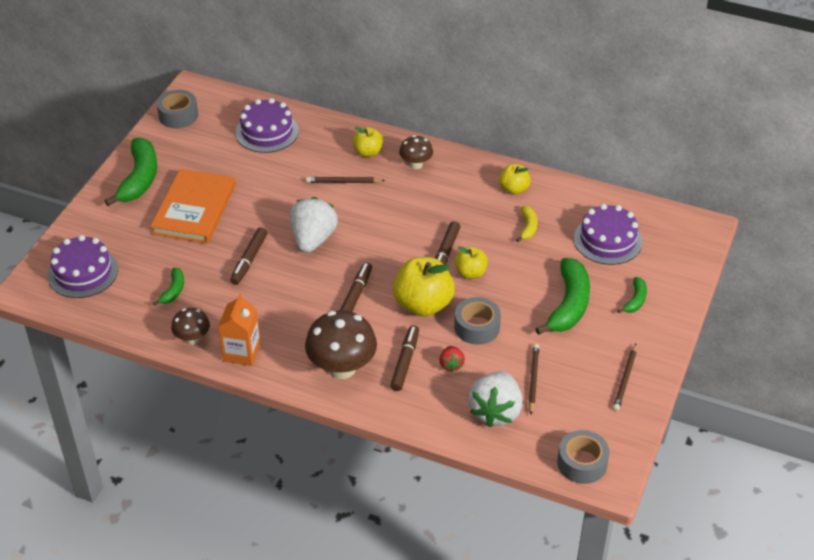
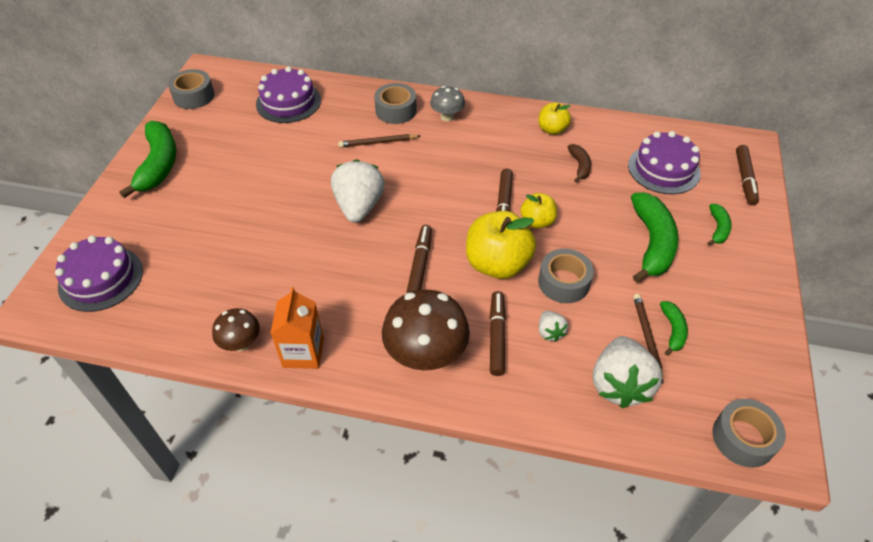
camera: 10 degrees left, 5 degrees up
(173, 291) = (211, 286): green banana -> green banana (672, 330)
(194, 209) = (223, 190): orange book -> none
(249, 260) = (293, 238): brown marker -> brown marker (745, 179)
(368, 152) = (396, 110): yellow apple -> grey tape
(416, 164) = (447, 117): brown mushroom -> grey mushroom
(451, 364) = (550, 332): red strawberry -> white strawberry
(528, 227) = (579, 166): yellow banana -> brown banana
(625, 379) = (746, 321): brown pencil -> none

